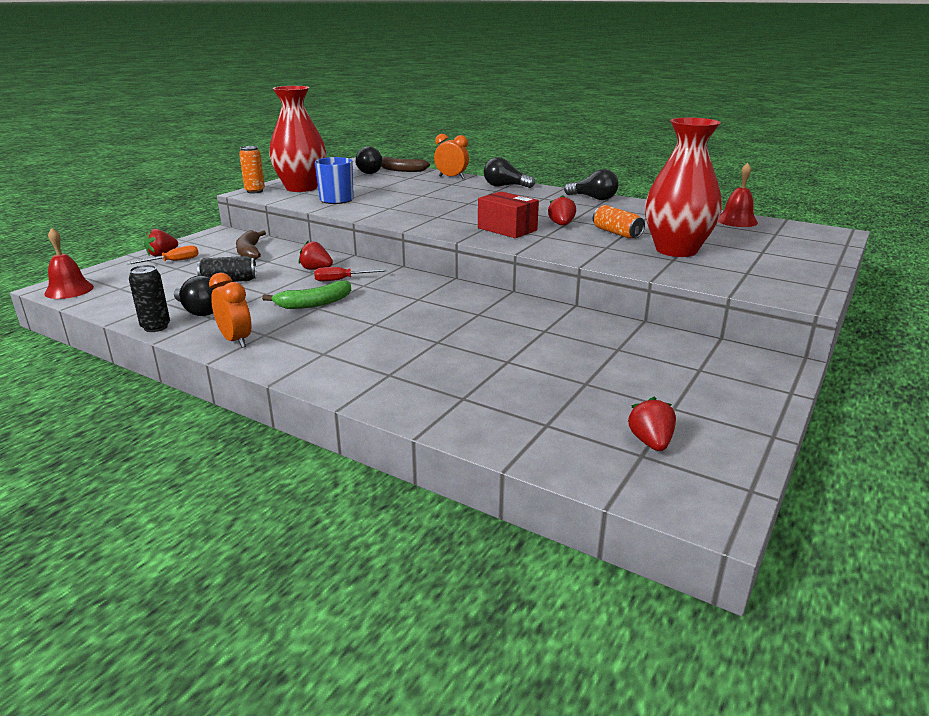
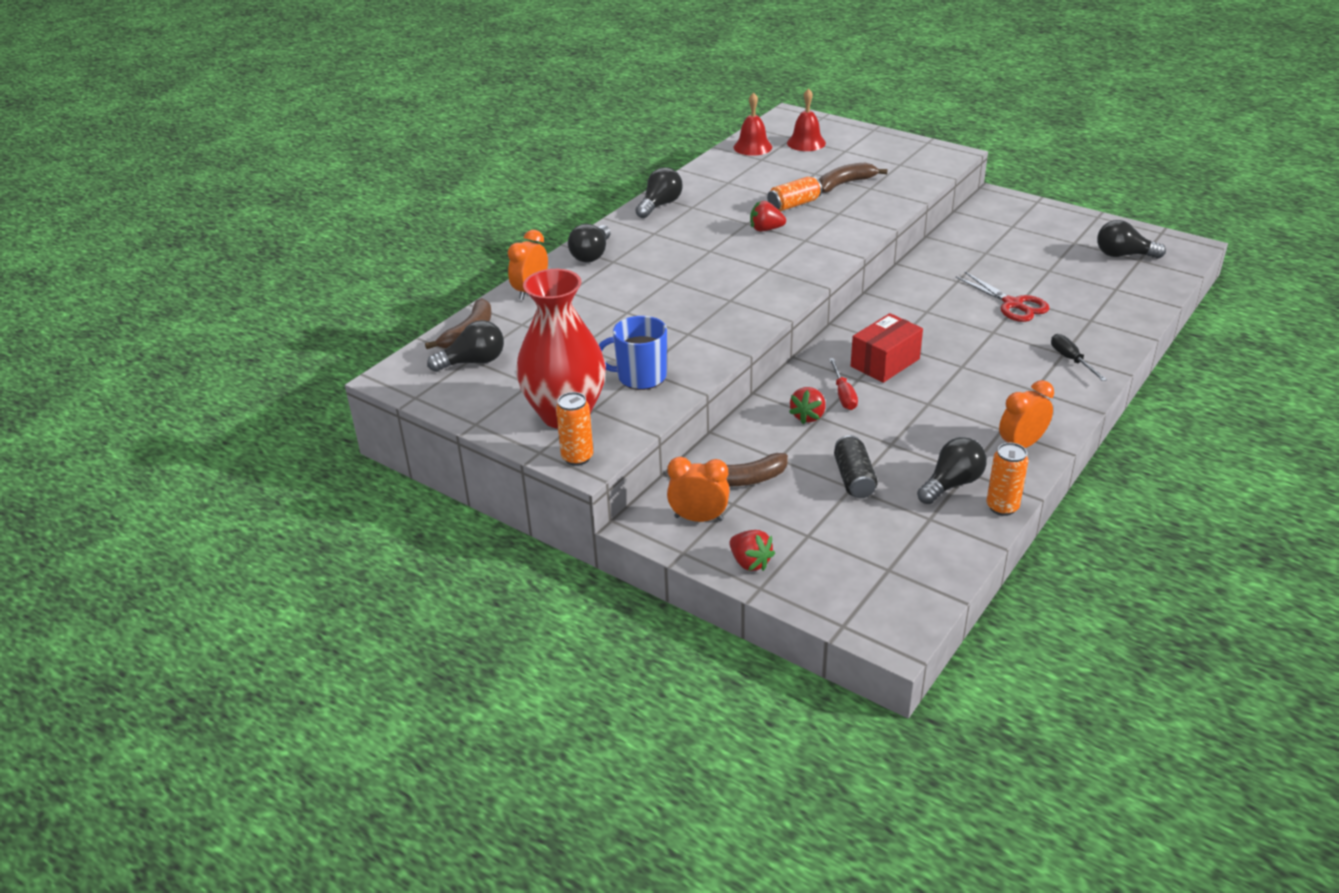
camera: 85 degrees left, 10 degrees up
(69, 290) = (901, 617): red bell -> red bell (806, 143)
(156, 327) = (1002, 507): black can -> orange can
(173, 261) = (781, 543): orange screwdriver -> none
(216, 243) = (698, 518): none -> orange clock
(314, 303) = (916, 407): green banana -> none
(375, 377) = (1071, 360): none -> black screwdriver
(496, 355) = (1013, 304): none -> red scissors
(507, 229) = (781, 259): red box -> red box (885, 363)
(650, 442) = (1123, 255): red strawberry -> black light bulb
(676, 250) = (845, 184): red vase -> brown banana

